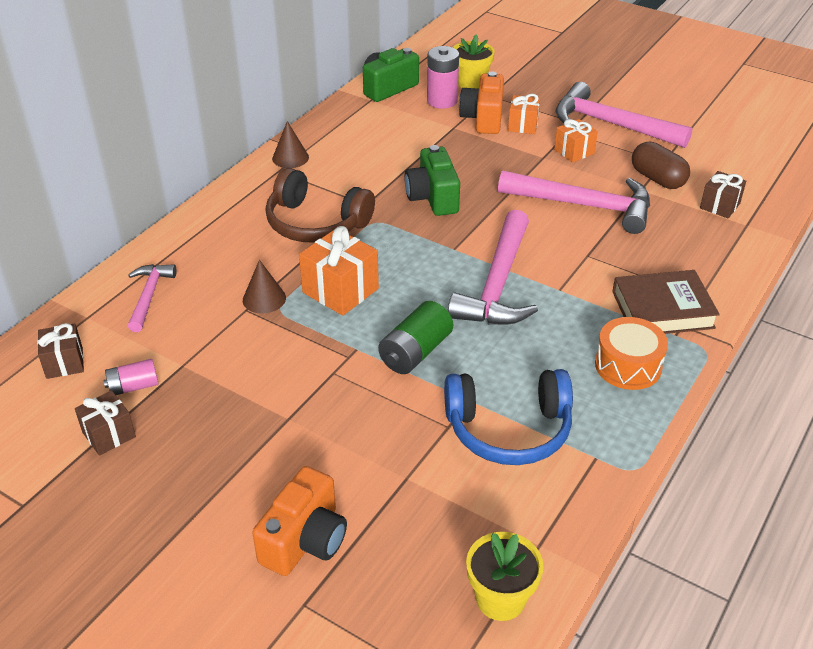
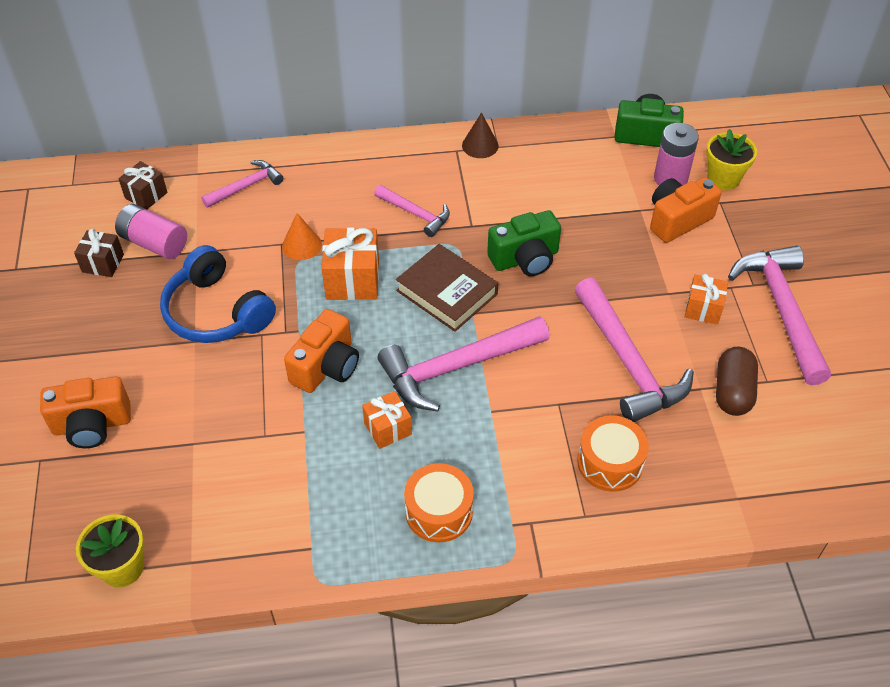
camera: 50 degrees right, 10 degrees up
(133, 386) = (154, 243): pink battery -> pink battery, size x1.58
(264, 299) = (301, 245): brown cone -> orange cone
(316, 223) = (416, 214): brown headphones -> pink hammer
(415, 352) = (326, 367): green battery -> orange camera
(433, 198) = (525, 259): green camera -> green camera turned 150 degrees counterclockwise
(509, 429) = (293, 474): blue headphones -> blue headphones (216, 312)
(523, 125) = (700, 251): orange gift -> orange gift (387, 428)
(662, 309) = (538, 497): brown book -> brown book (447, 292)
(664, 260) = (610, 462): none -> orange drum
(720, 206) = (744, 461): brown gift -> none

